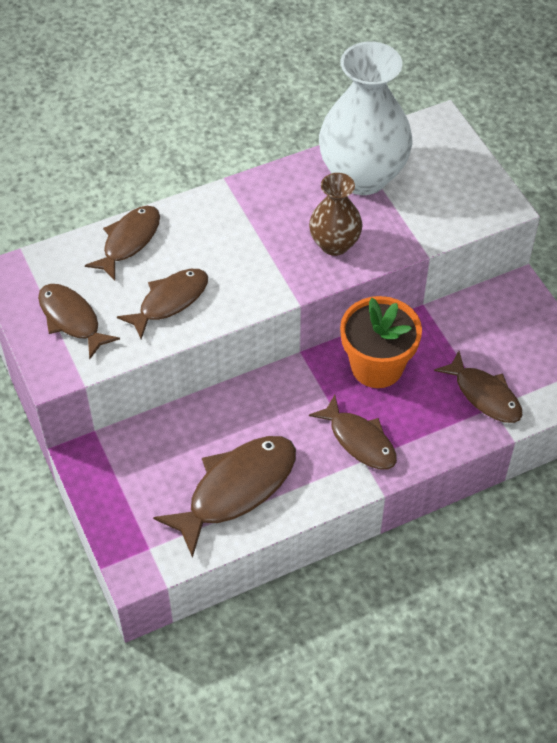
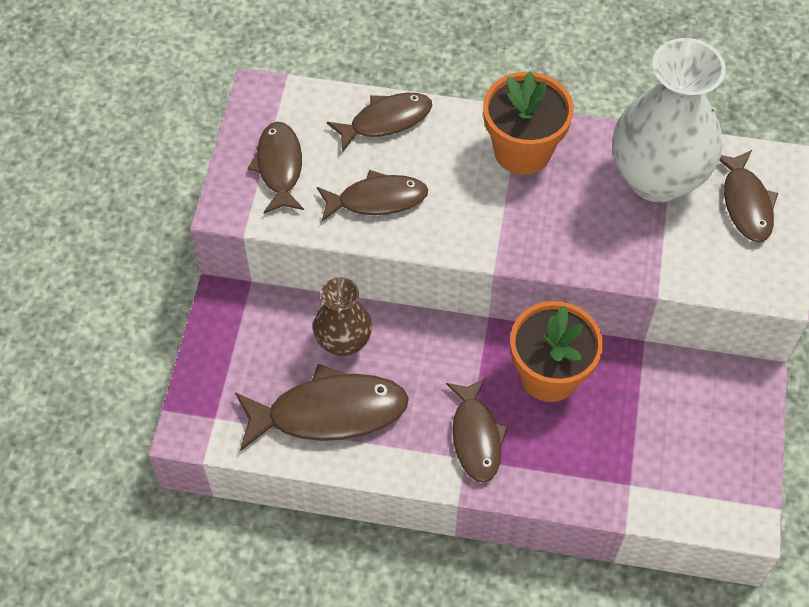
camera: 35 degrees right, 5 degrees up
(251, 208) = (522, 151): none -> orange flower pot
(334, 244) = (574, 231): brown vase -> brown vase (343, 342)
(484, 395) = (632, 467): brown fish -> brown fish (746, 203)

